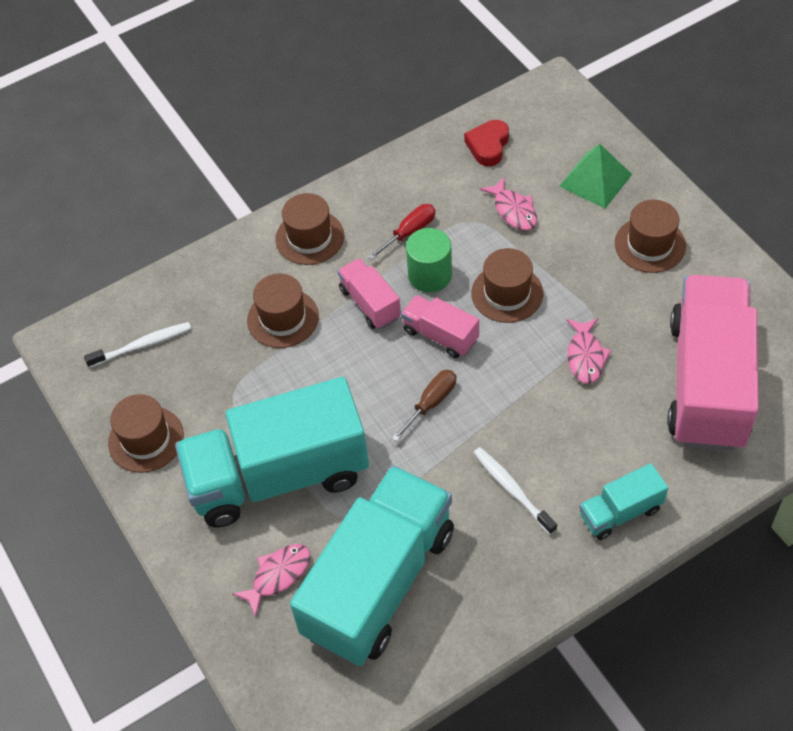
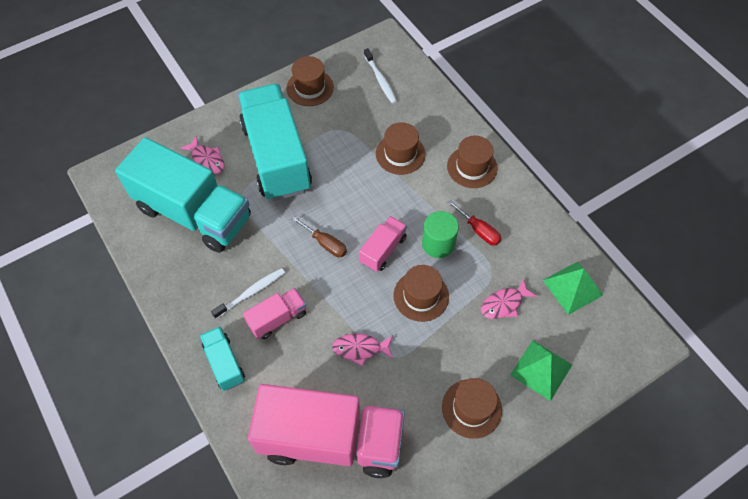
camera: 85 degrees right, 5 degrees up
(370, 303) = (412, 205): pink truck -> pink truck (277, 318)
(488, 146) = (572, 287): red heart -> green pyramid

